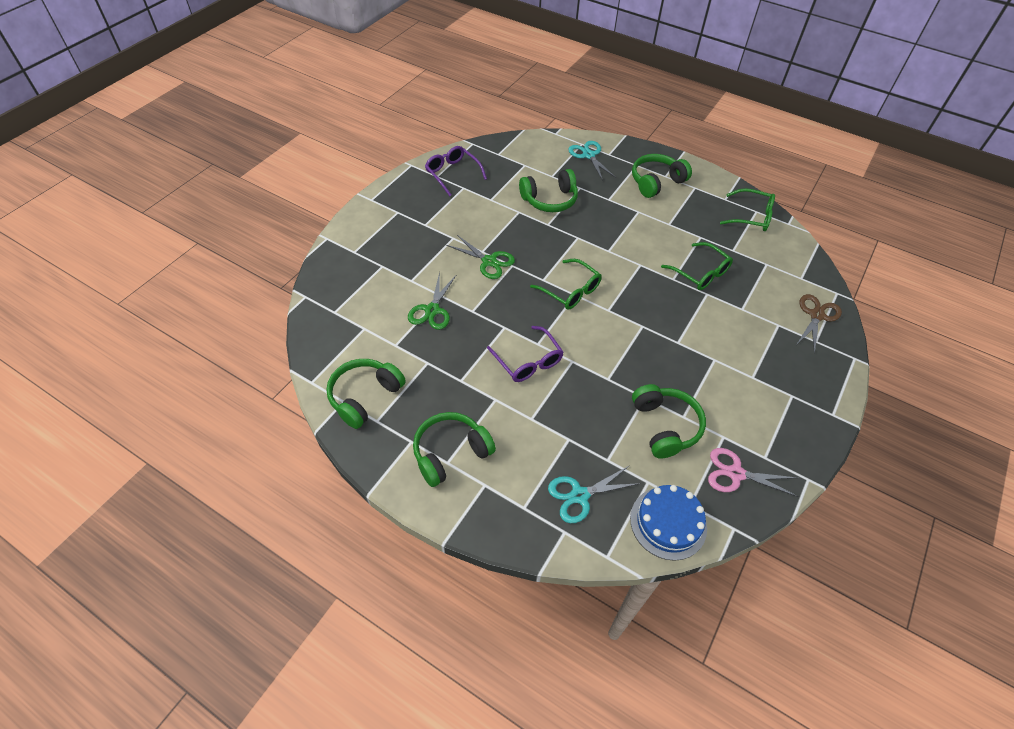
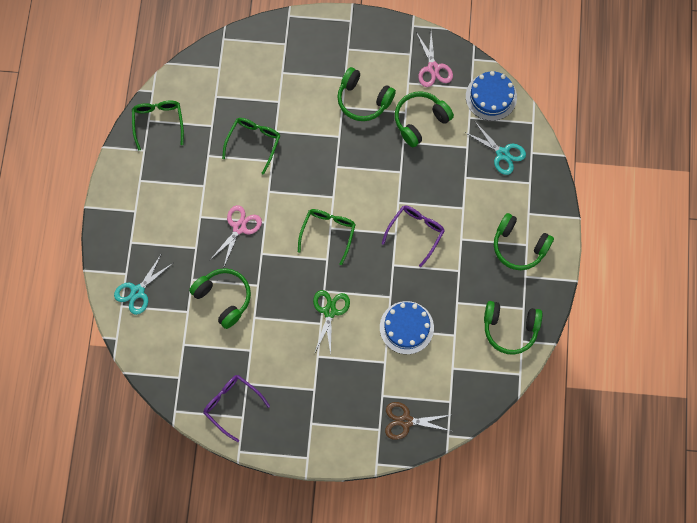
camera: 115 degrees left, 20 degrees up
(432, 310) = (406, 327): green scissors -> blue cake
(452, 173) = (232, 404): purple glasses -> purple glasses turned 105 degrees clockwise
(612, 232) = (239, 228): none -> pink scissors
(656, 182) = (149, 216): green headphones -> green headphones (363, 100)
(817, 315) = (257, 48): brown scissors -> brown scissors (406, 421)

